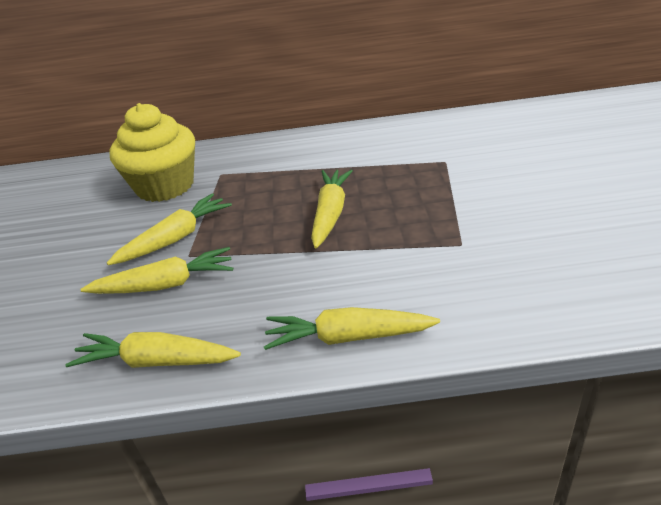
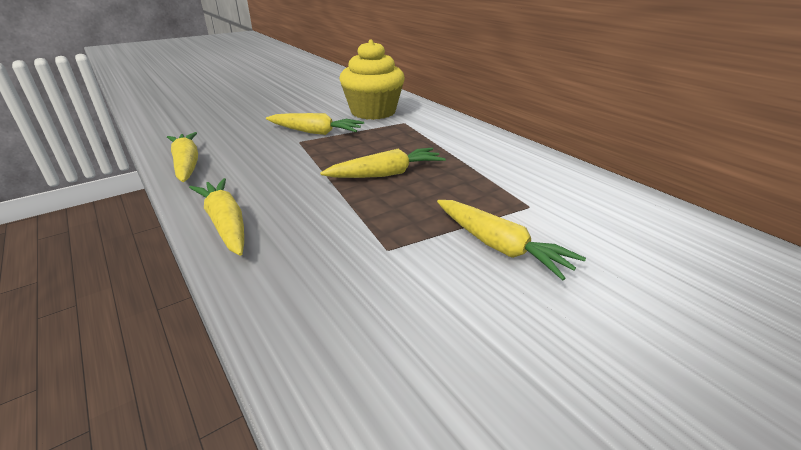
camera: 55 degrees right, 5 degrees down
(166, 284) = (264, 144): yellow carrot -> yellow carrot (500, 246)

